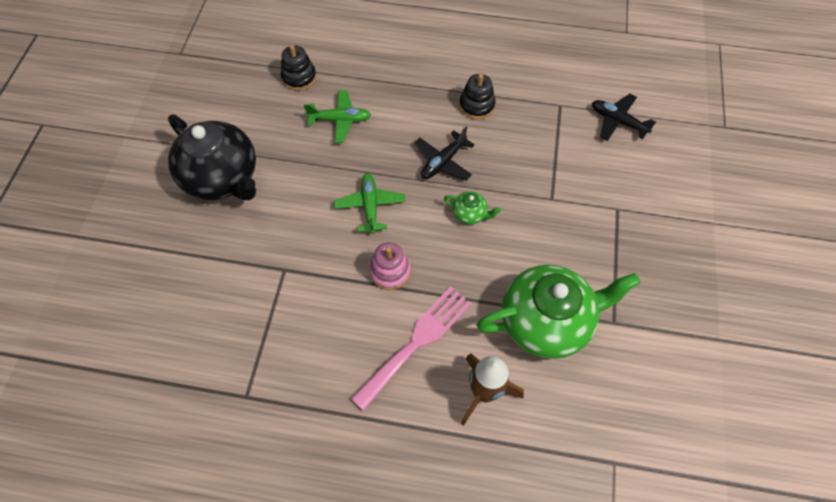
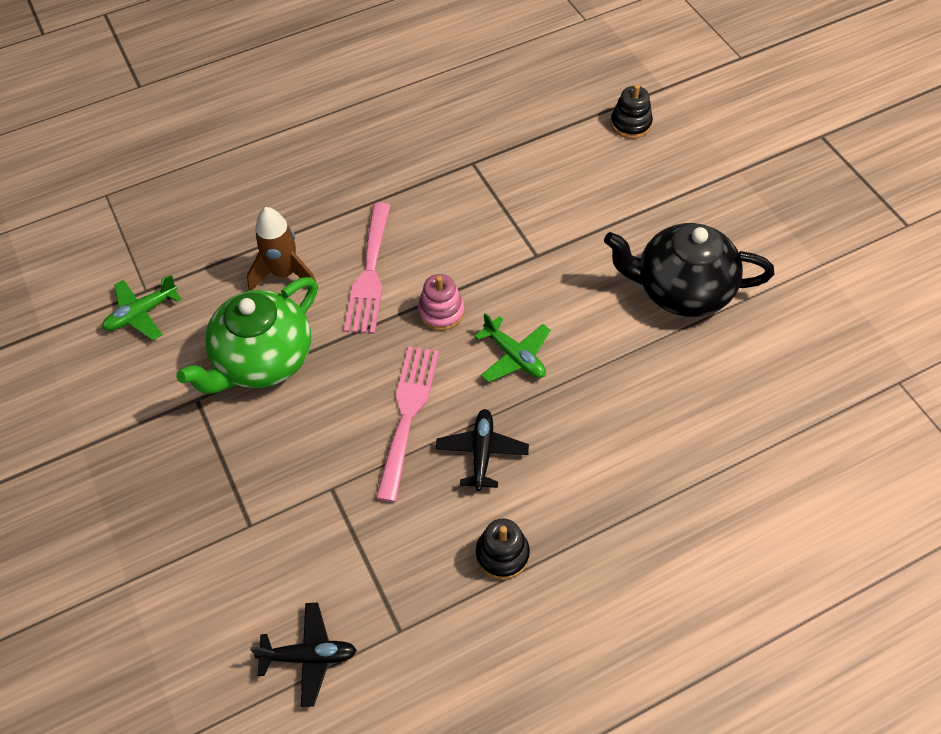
camera: 145 degrees right, 5 degrees down
(299, 77) = (739, 445): black stacking toy -> black stacking toy (630, 124)
(340, 120) = (637, 425): green plane -> green plane (142, 313)
(470, 214) = (408, 414): green teapot -> pink fork

